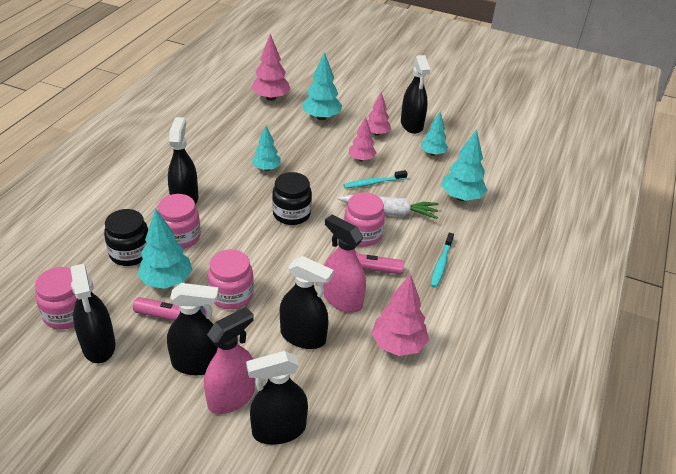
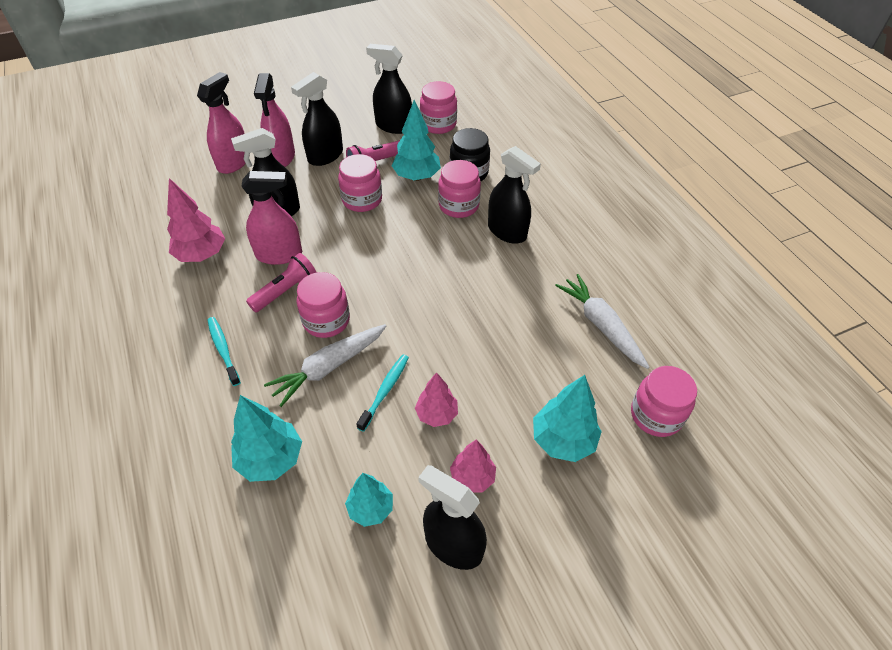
camera: 135 degrees right, 10 degrees up
(229, 132) = (601, 325): none -> white carrot
(266, 168) = (501, 315): turquoise tree -> none
(270, 98) = (656, 415): pink tree -> pink jar
(279, 430) = (233, 162): black spray bottle -> pink spray bottle
(291, 214) = (411, 289): black jar -> none

